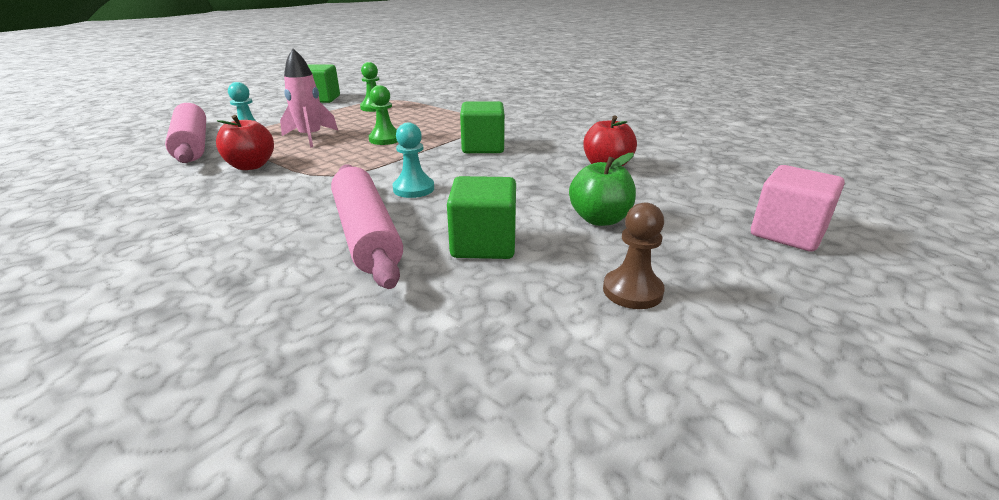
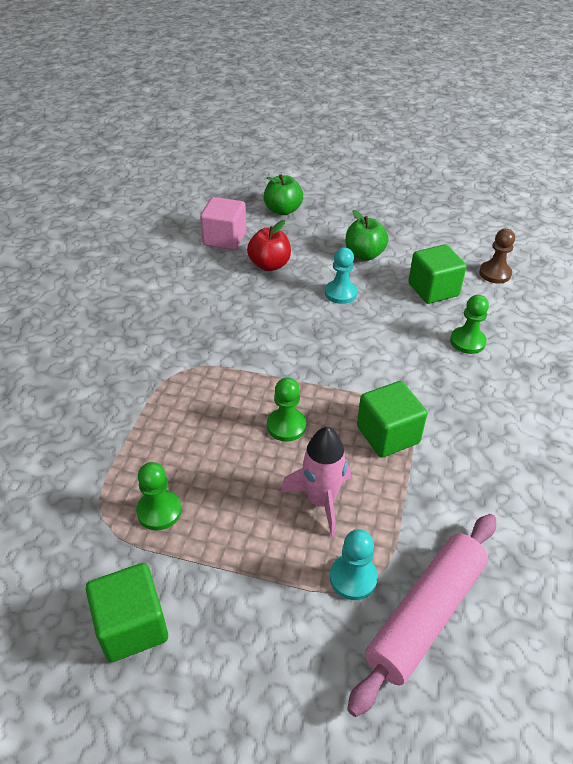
camera: 115 degrees left, 15 degrees up
(251, 166) = (430, 492): red apple -> none
(366, 234) = (467, 341): pink rolling pin -> green pawn
(413, 189) = (387, 349): turquoise pawn -> turquoise pawn (340, 293)
(483, 147) = (265, 343): green cube -> green cube (388, 435)
(632, 291) = (431, 235): brown pawn -> brown pawn (495, 273)
(736, 193) = (283, 210): none -> green apple
(787, 233) = (330, 196): pink cube -> pink cube (224, 239)

